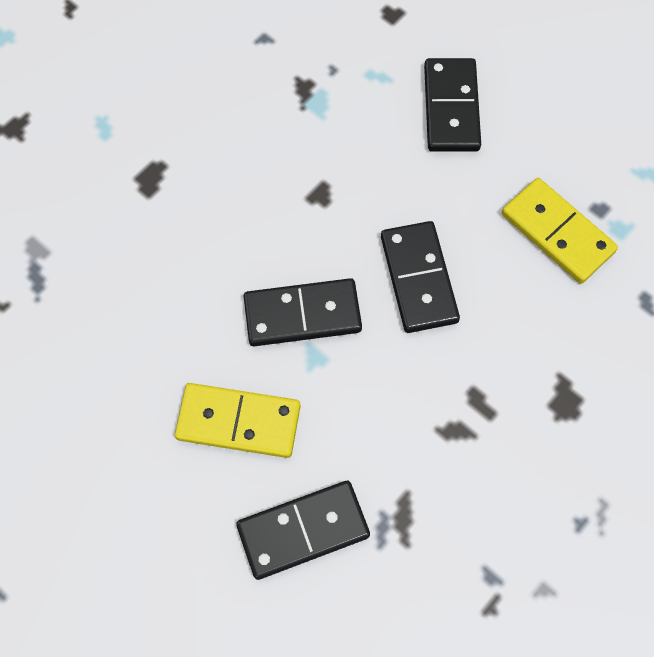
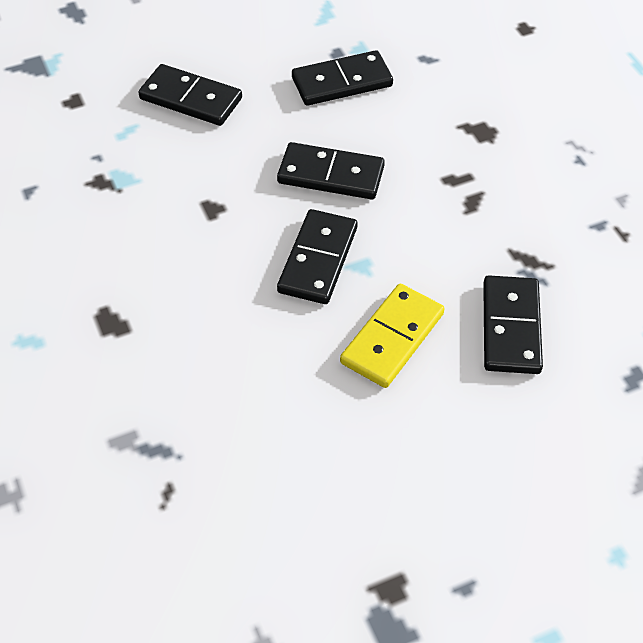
camera: 65 degrees left, 15 degrees down
(557, 232) = (342, 82): yellow domino -> black domino

